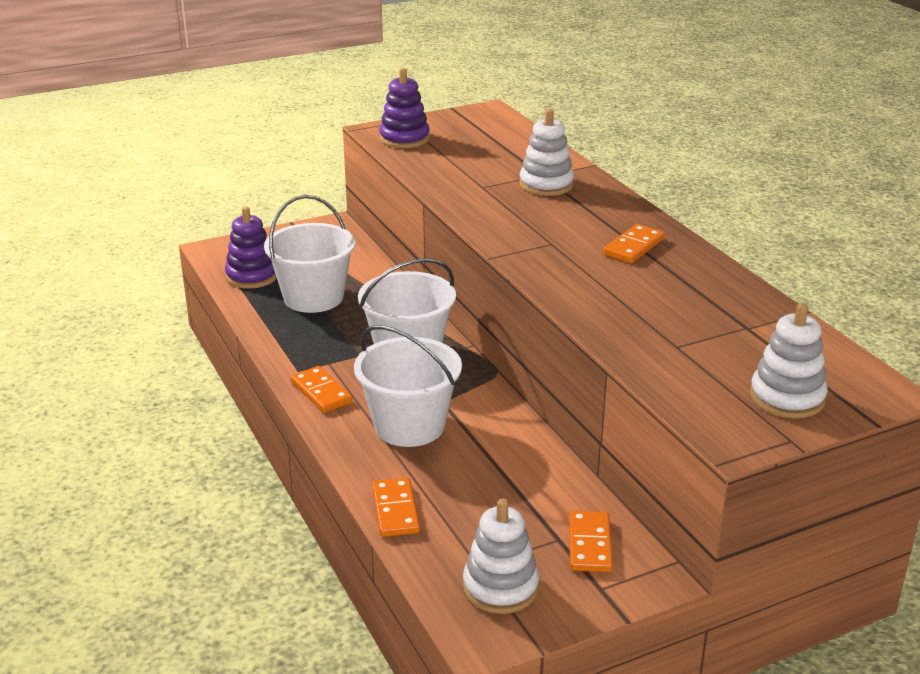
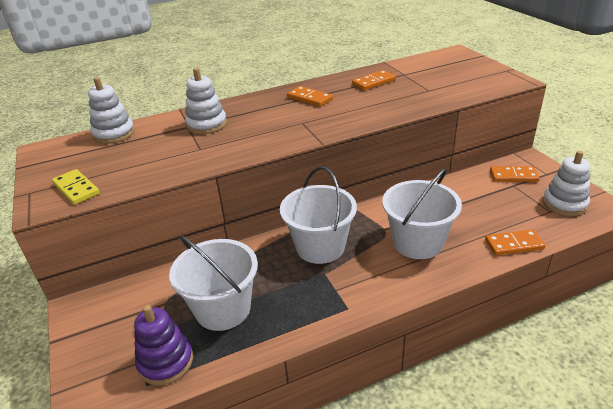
camera: 85 degrees left, 5 degrees up
(321, 392) = (380, 291): orange domino -> orange domino (373, 82)
(404, 139) = (76, 189): purple stacking toy -> yellow domino
(787, 398) = (470, 69): white stacking toy -> white stacking toy (114, 134)

